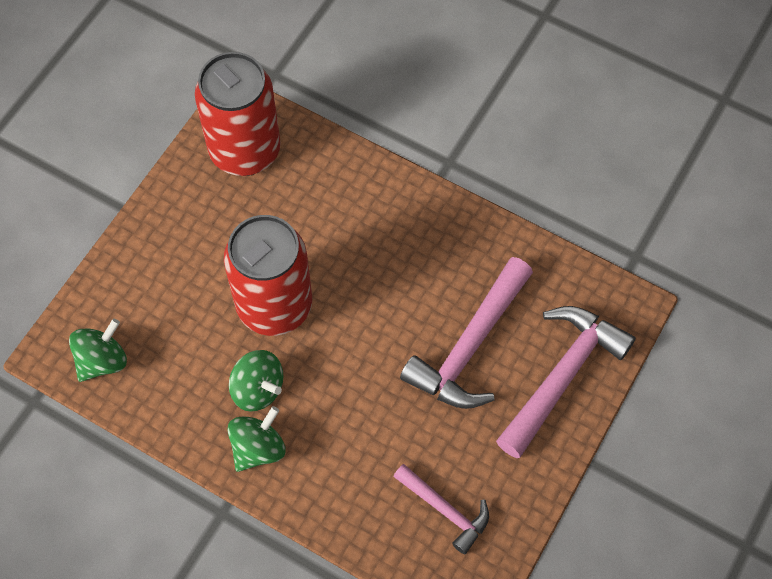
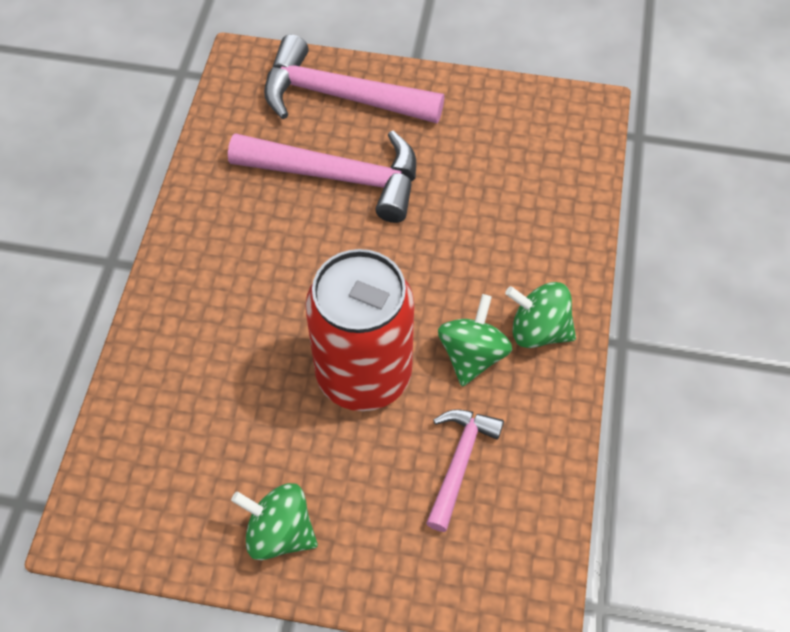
camera: 110 degrees left, 5 degrees down
(102, 360) = (513, 542): green spinning top -> green spinning top (279, 532)
(245, 151) = (156, 490): red can -> none
(445, 510) = (520, 150): pink hammer -> pink hammer (459, 462)

